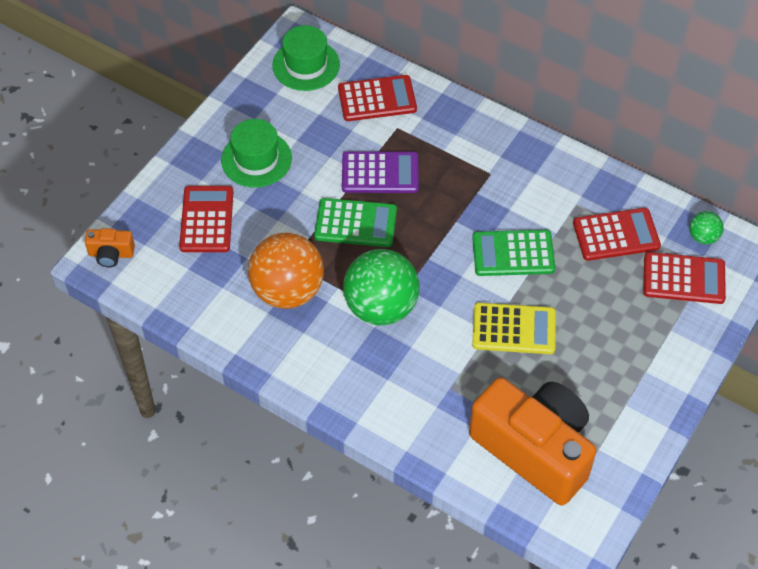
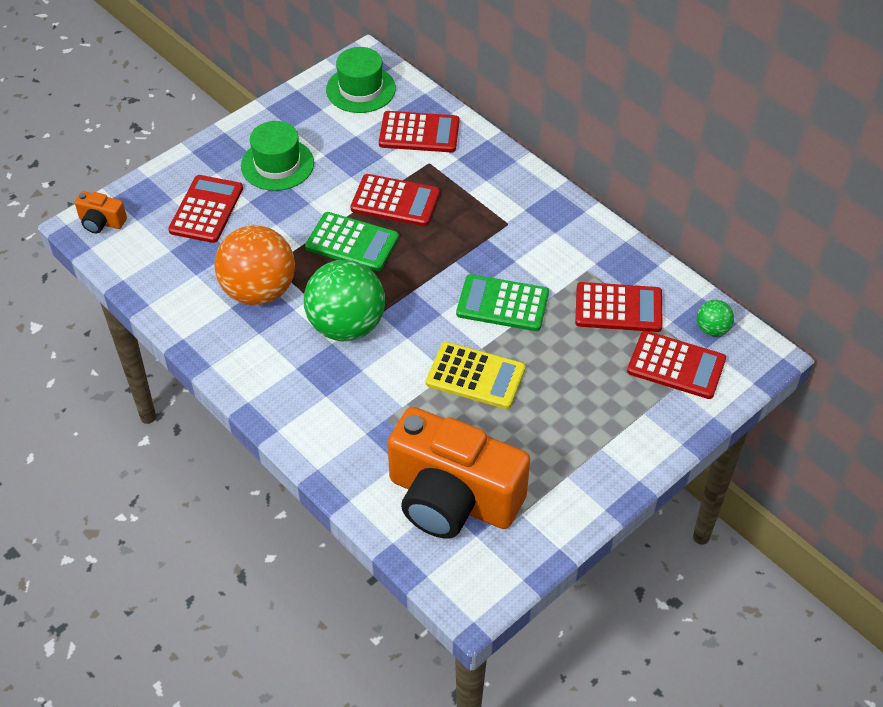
camera: 15 degrees right, 5 degrees down
(380, 173) = (395, 201): purple calculator -> red calculator
(534, 449) = (452, 498): orange camera -> orange camera turned 150 degrees clockwise

